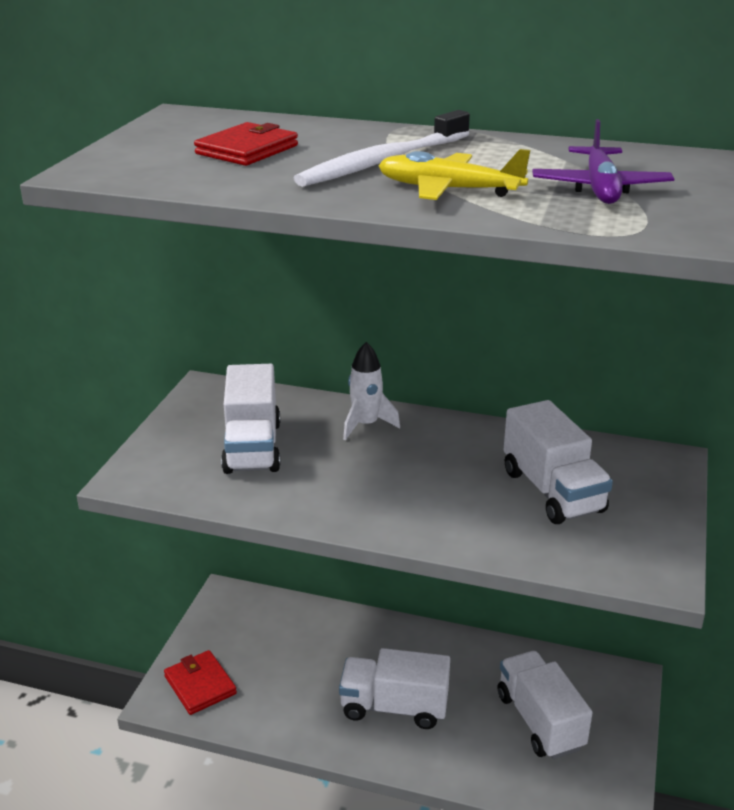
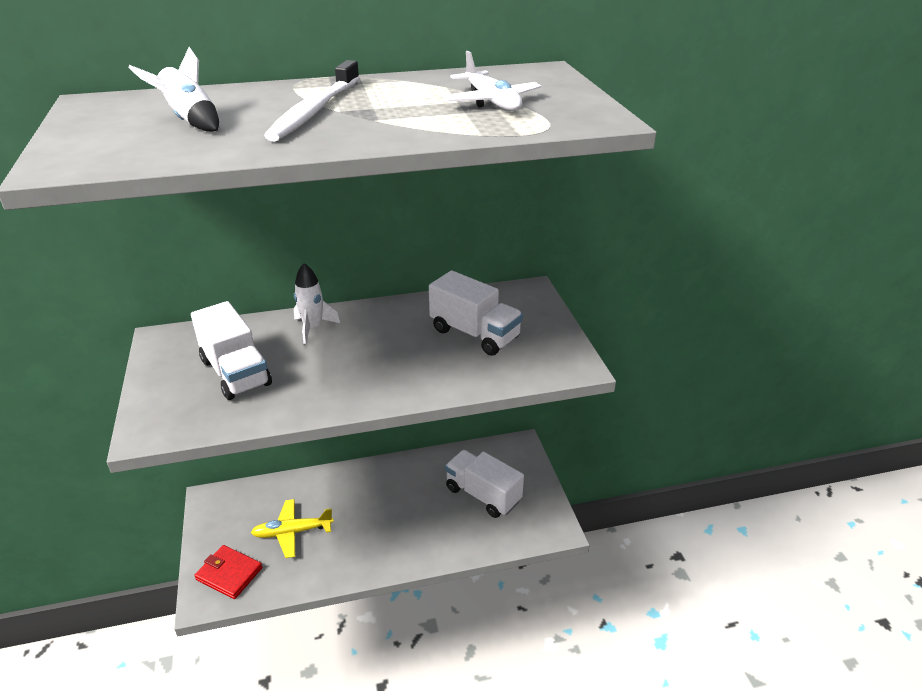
camera: 30 degrees left, 5 degrees up
(247, 150) = (189, 121): red wallet -> white rocket
(394, 707) = (384, 527): white truck -> none
(449, 190) = (390, 122): yellow plane -> yellow plane (292, 532)
(600, 188) = (491, 102): purple plane -> white plane

